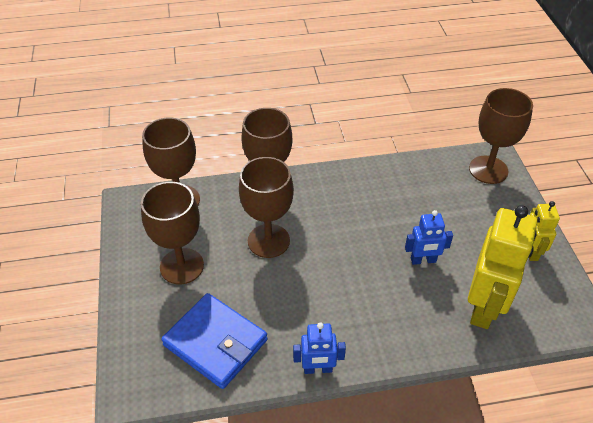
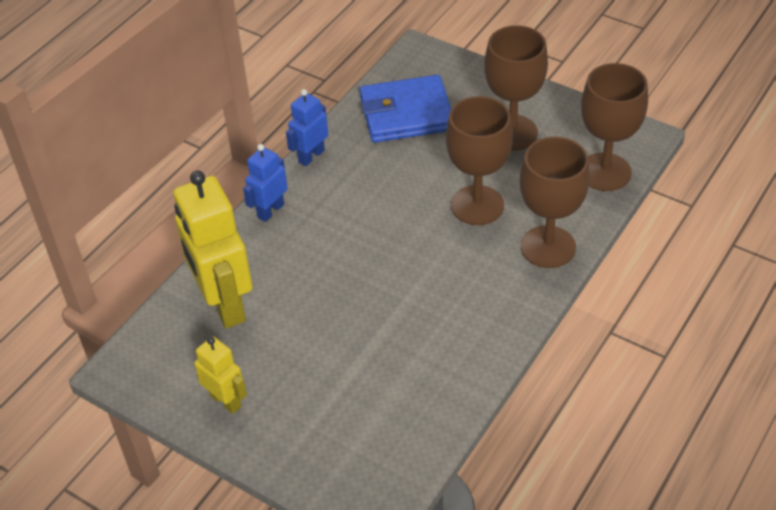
camera: 135 degrees right, 0 degrees up
(423, 260) = (321, 302): blue robot -> blue robot (270, 211)
(488, 170) = (362, 475): brown goblet -> none

